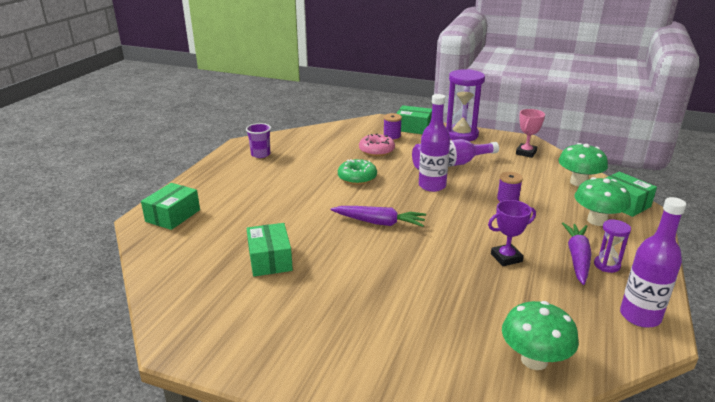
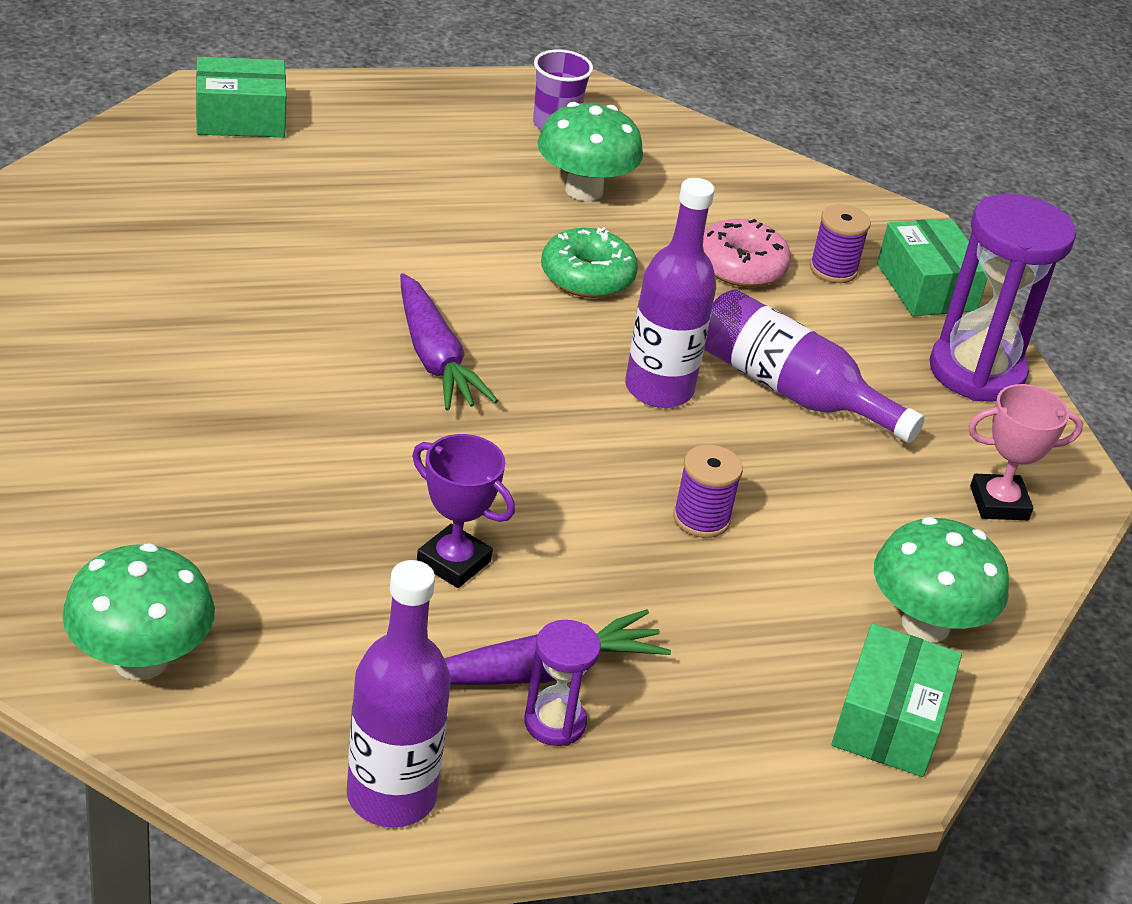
camera: 50 degrees right, 10 degrees up
(270, 260) = (198, 270): green box -> none
(597, 221) = (749, 683): green mushroom -> green mushroom (584, 190)

